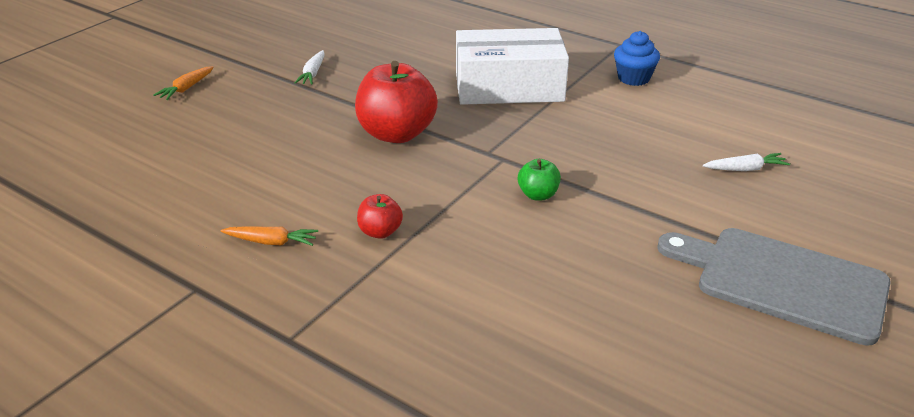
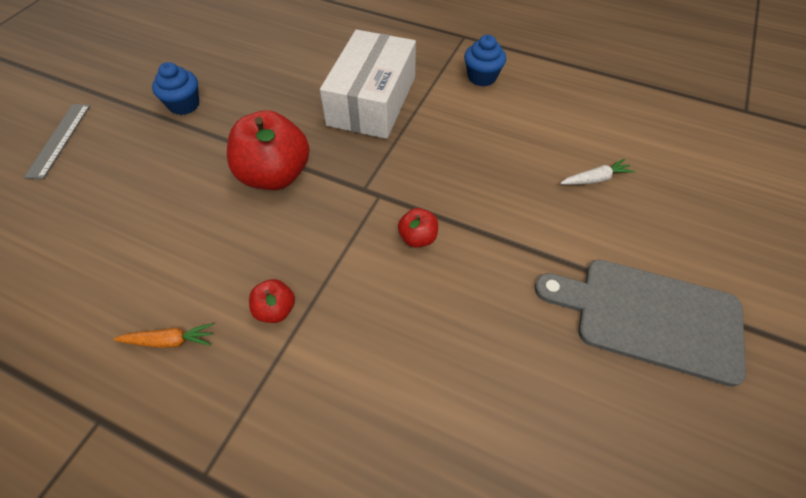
camera: 10 degrees left, 20 degrees up
(186, 88) = (59, 140): orange carrot -> grey ruler
(313, 73) = (184, 105): white carrot -> blue cupcake
(509, 87) = (372, 101): white box -> white box turned 60 degrees counterclockwise
(538, 195) = (418, 238): green apple -> red apple

